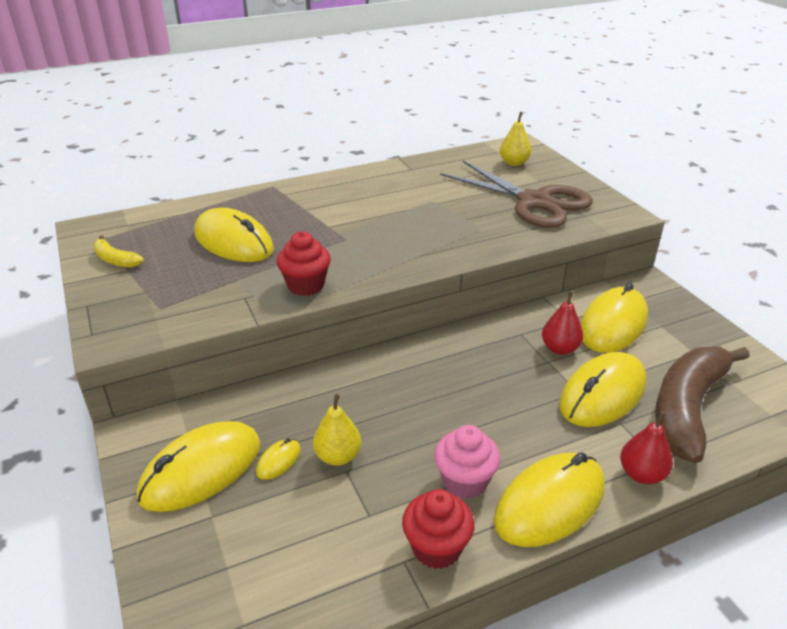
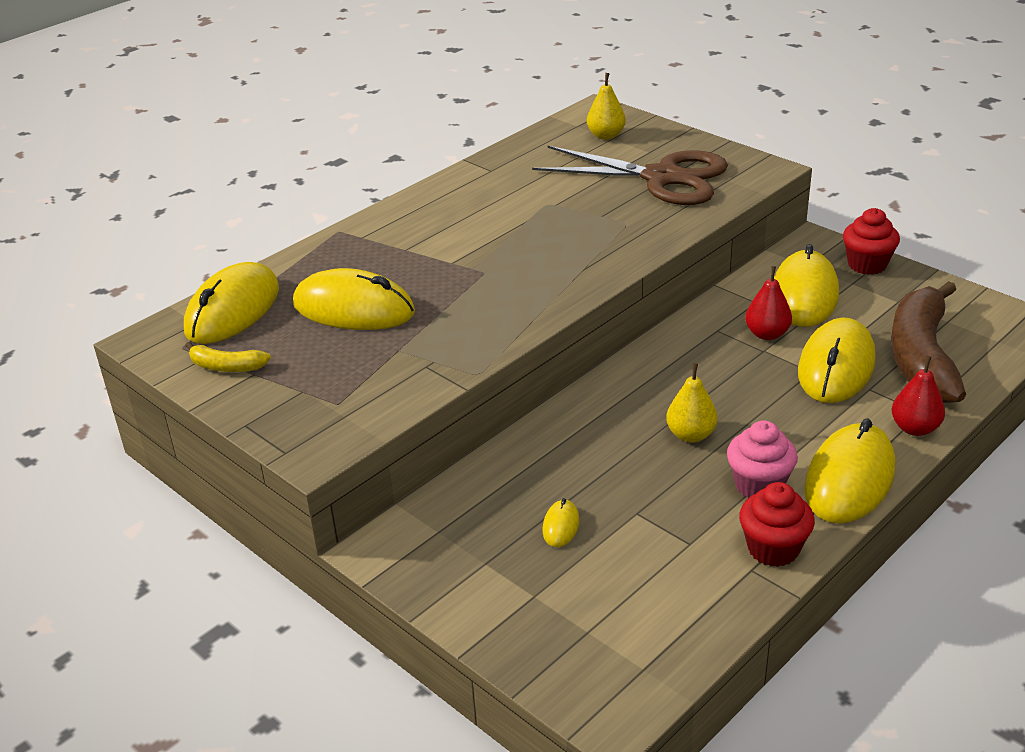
camera: 20 degrees left, 0 degrees up
(201, 470) = (487, 560): yellow mouse -> yellow mouse (233, 310)
(306, 285) = (484, 335): red cupcake -> red cupcake (867, 265)
(338, 456) = (618, 503): yellow pear -> yellow pear (691, 435)

